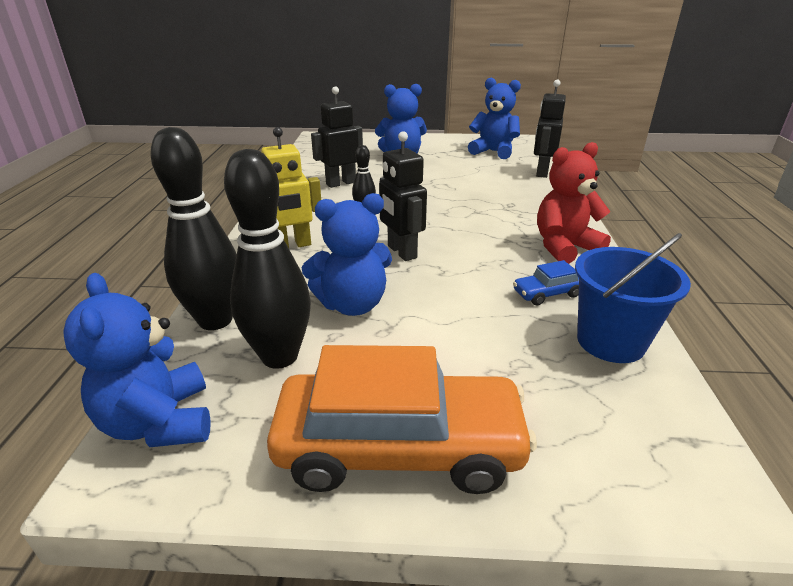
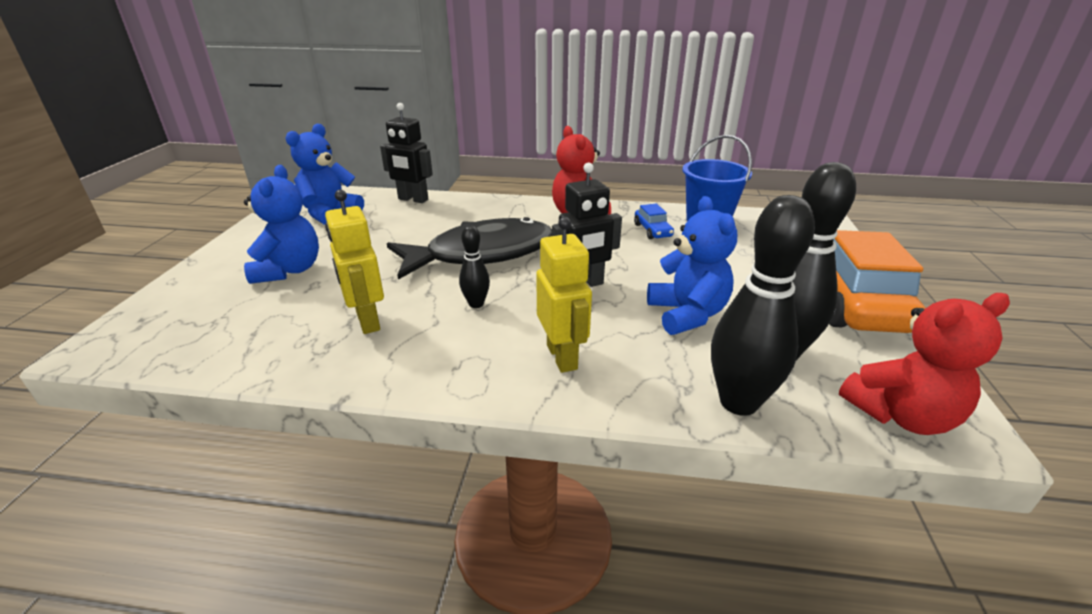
camera: 85 degrees left, 0 degrees up
(159, 422) = (900, 415): blue teddy bear -> red teddy bear
(341, 183) = (367, 321): black robot -> yellow robot
(446, 207) = (482, 254): none -> black fish

